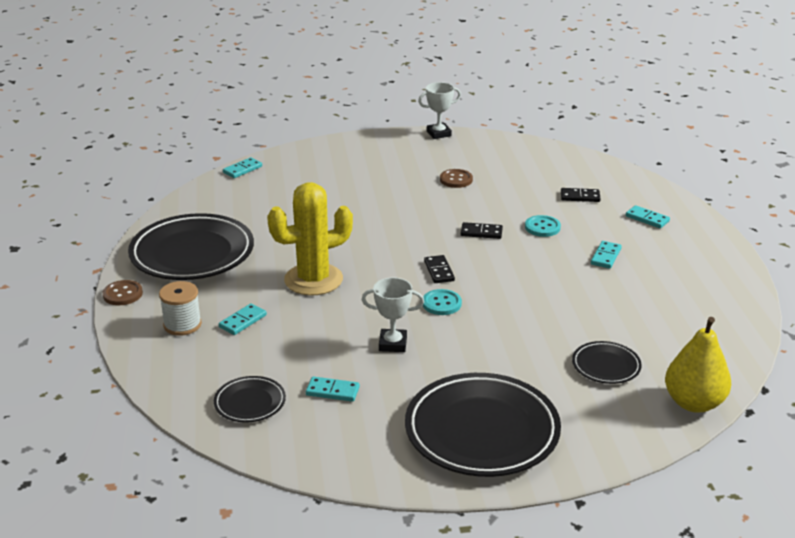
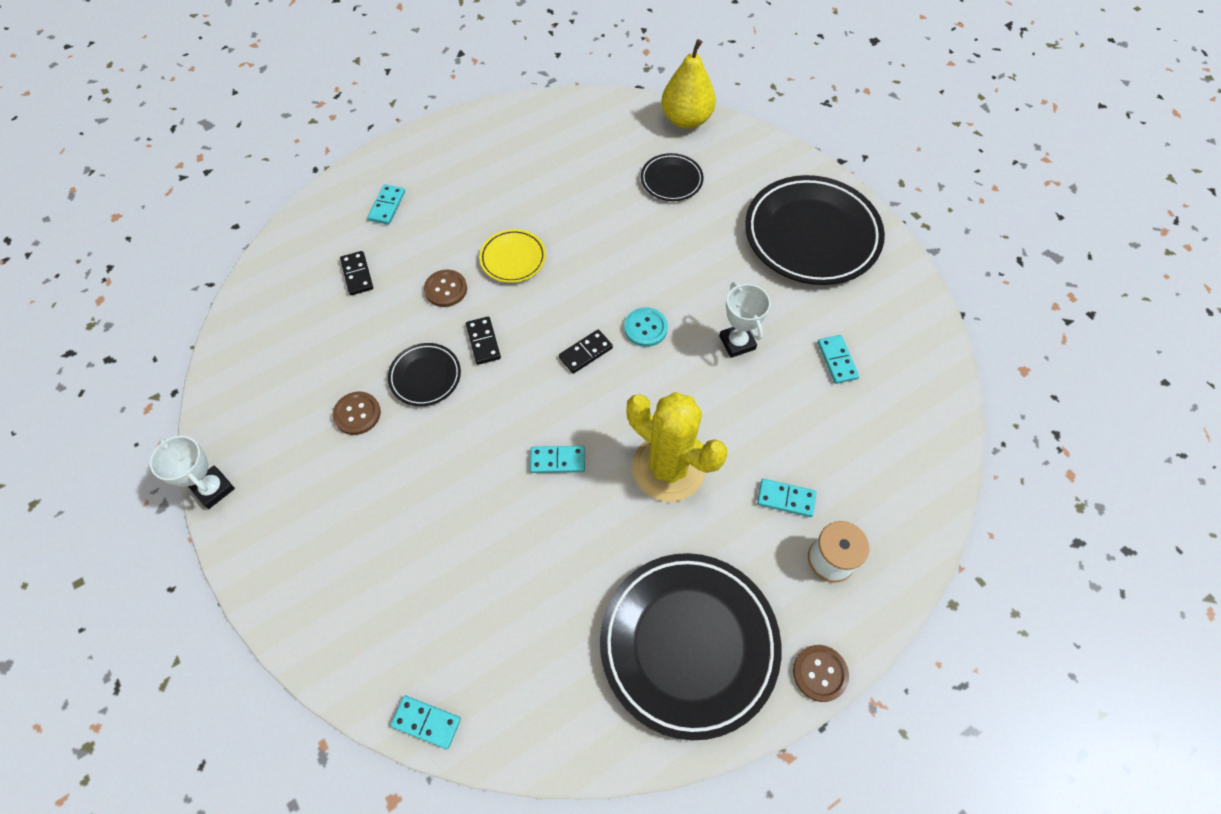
camera: 115 degrees left, 30 degrees up
(250, 403) = (899, 419): black plate -> black plate (425, 376)
(542, 227) = (446, 289): turquoise button -> brown button
(556, 261) = (513, 258): none -> yellow plate
(606, 256) = (484, 221): turquoise domino -> turquoise domino (557, 460)

